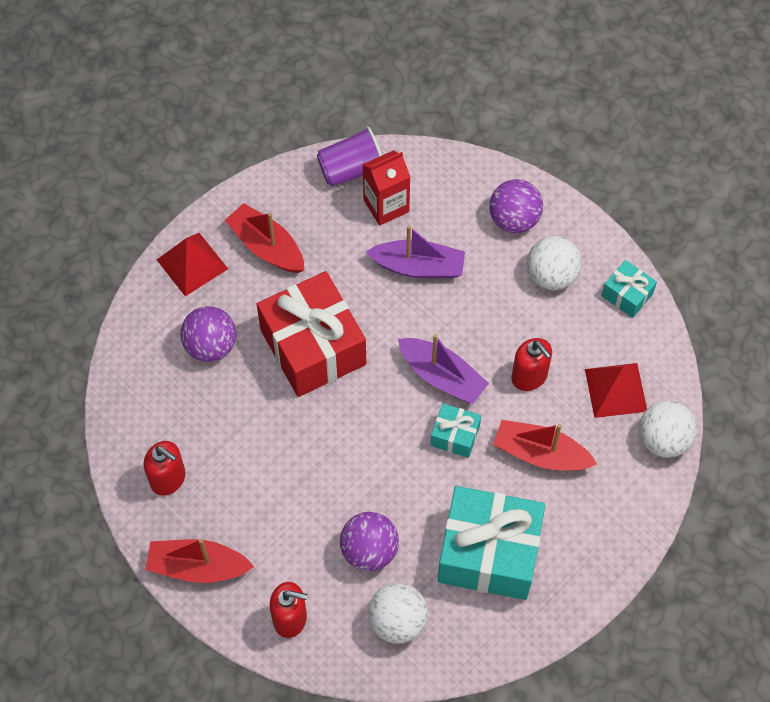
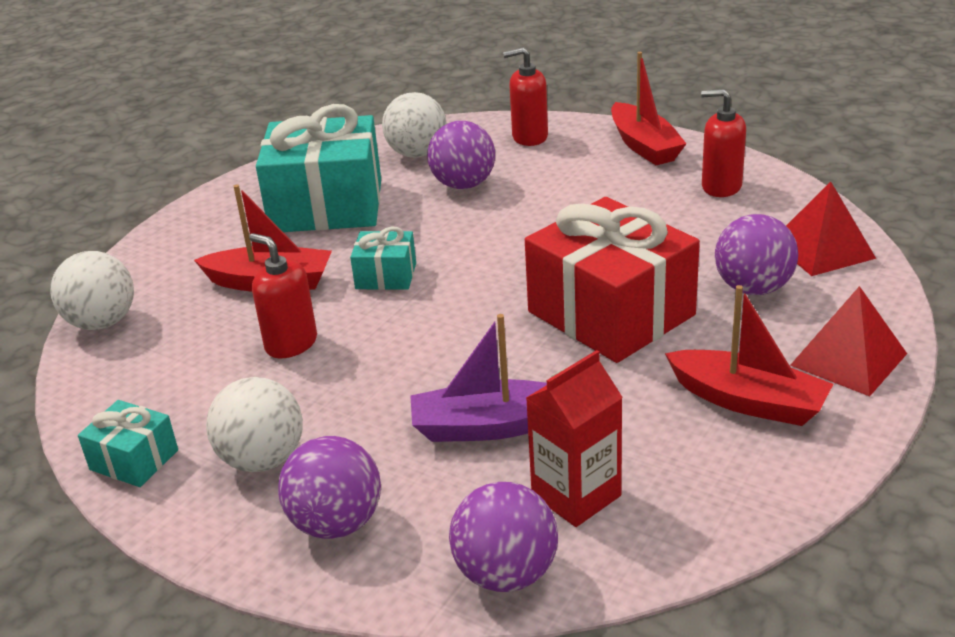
camera: 170 degrees right, 30 degrees down
(198, 567) = (644, 146): red boat -> red boat turned 75 degrees clockwise
(351, 169) = (666, 537): purple cup -> none
(435, 168) = (506, 574): none -> purple ball
(442, 376) = (417, 321): purple boat -> none
(615, 390) = (164, 354): red pyramid -> red pyramid (822, 249)

